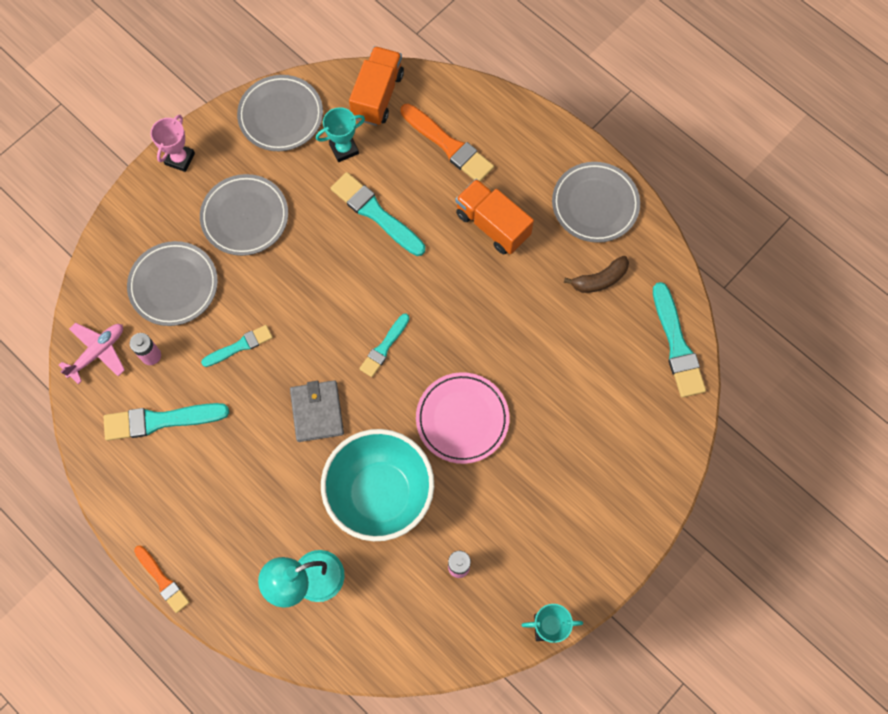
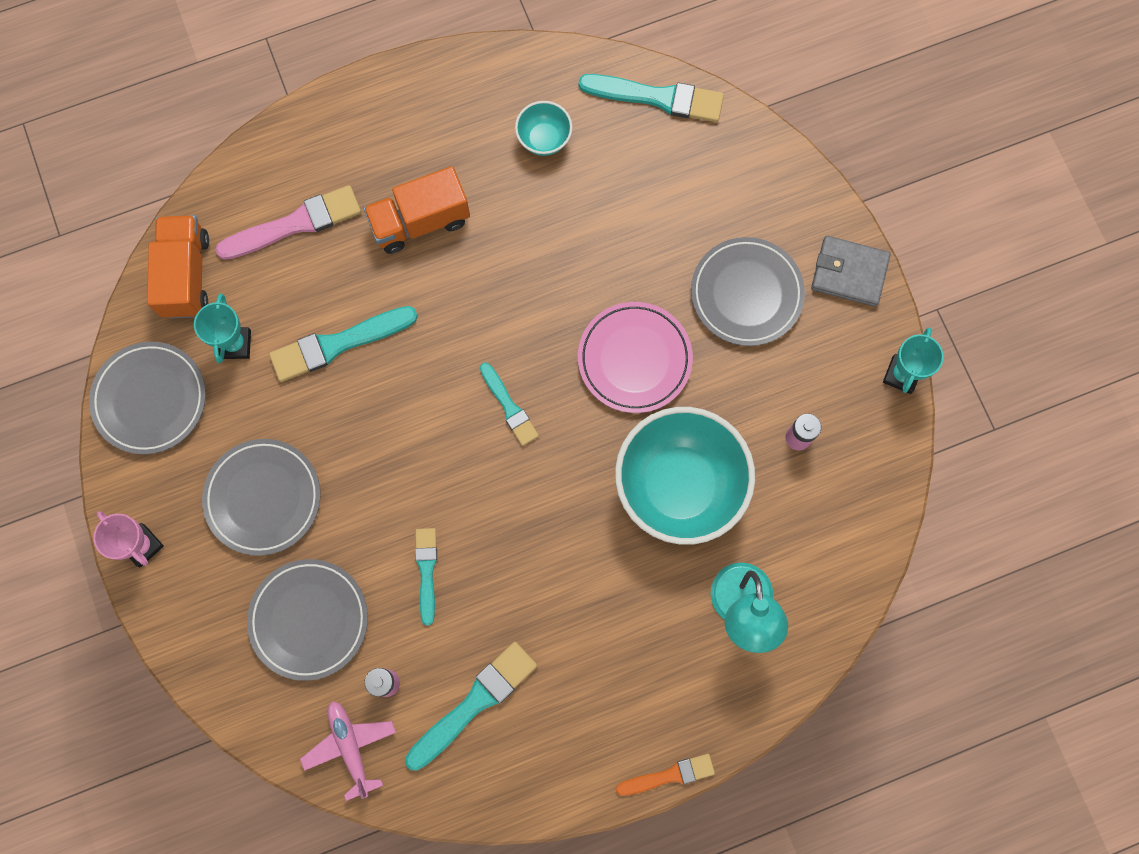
camera: 65 degrees left, 5 degrees up
(160, 420) = (474, 703): turquoise brush -> turquoise brush turned 150 degrees counterclockwise
(317, 412) = (550, 515): grey wallet -> grey wallet (849, 273)
(377, 95) = (186, 275): orange truck -> orange truck turned 45 degrees clockwise
(448, 145) = (295, 224): orange brush -> pink brush
(595, 204) = (452, 101): grey plate -> grey plate (746, 293)
(599, 279) = (544, 139): brown banana -> turquoise bowl

